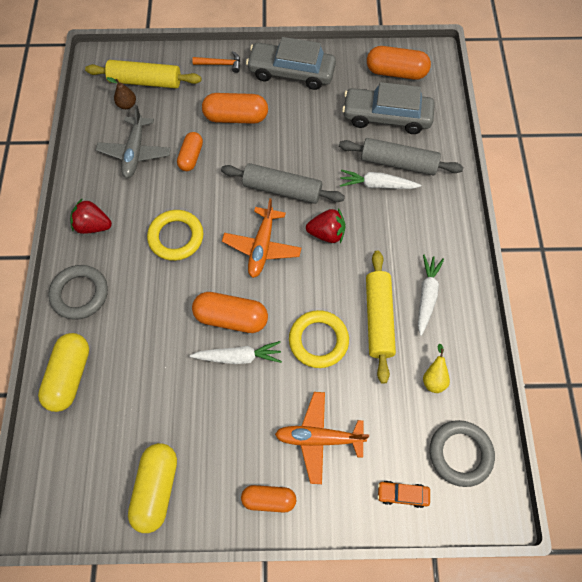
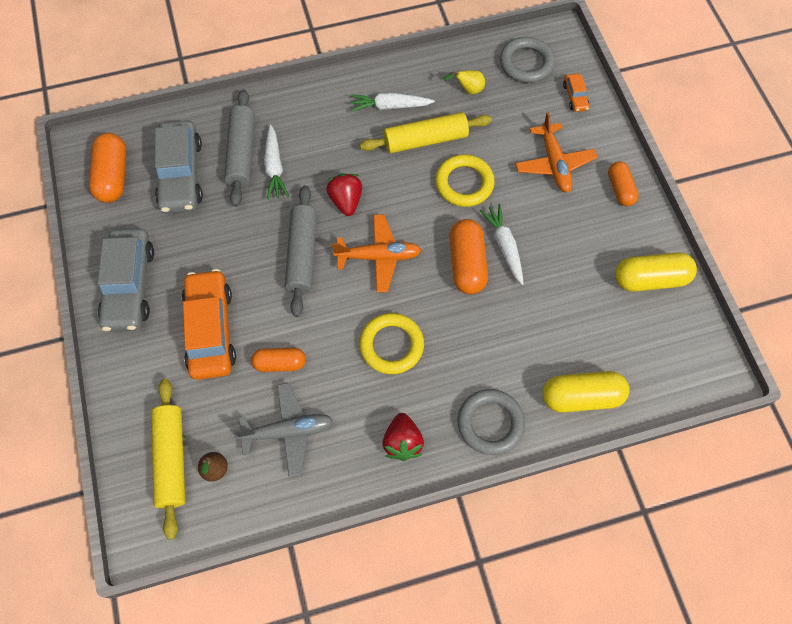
camera: 105 degrees left, 0 degrees up
(220, 64) = (127, 372): orange hammer -> none
(236, 117) = (211, 330): orange capsule -> orange car

